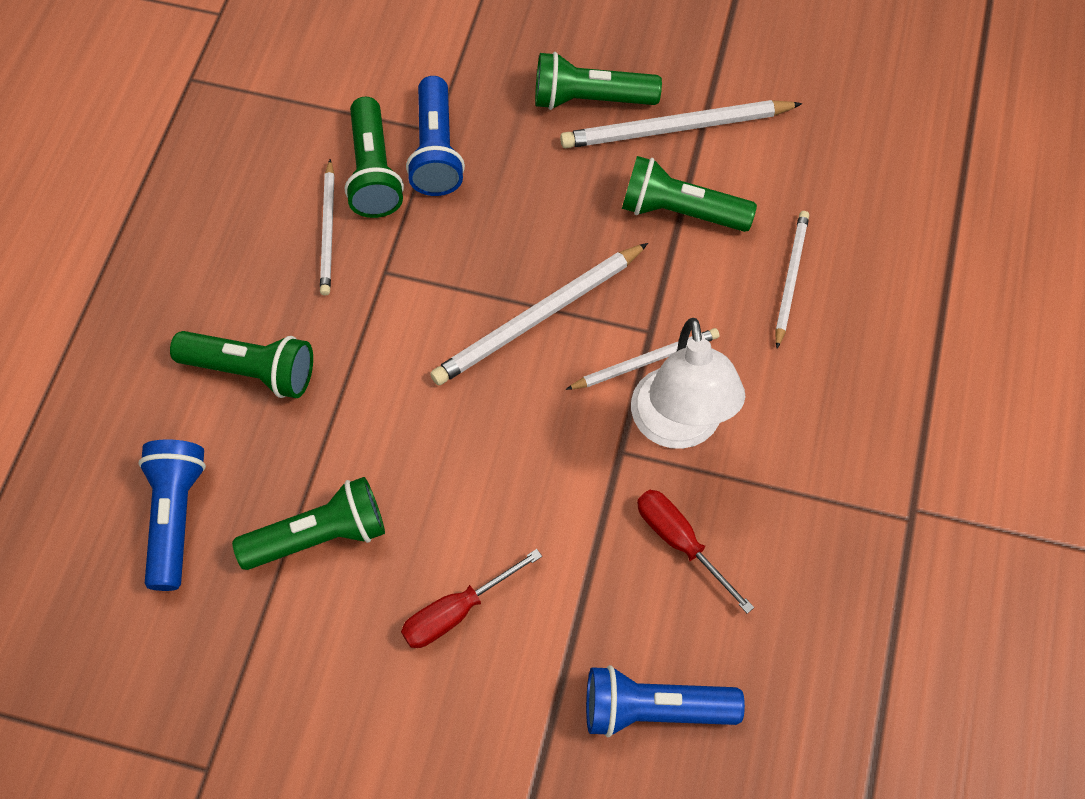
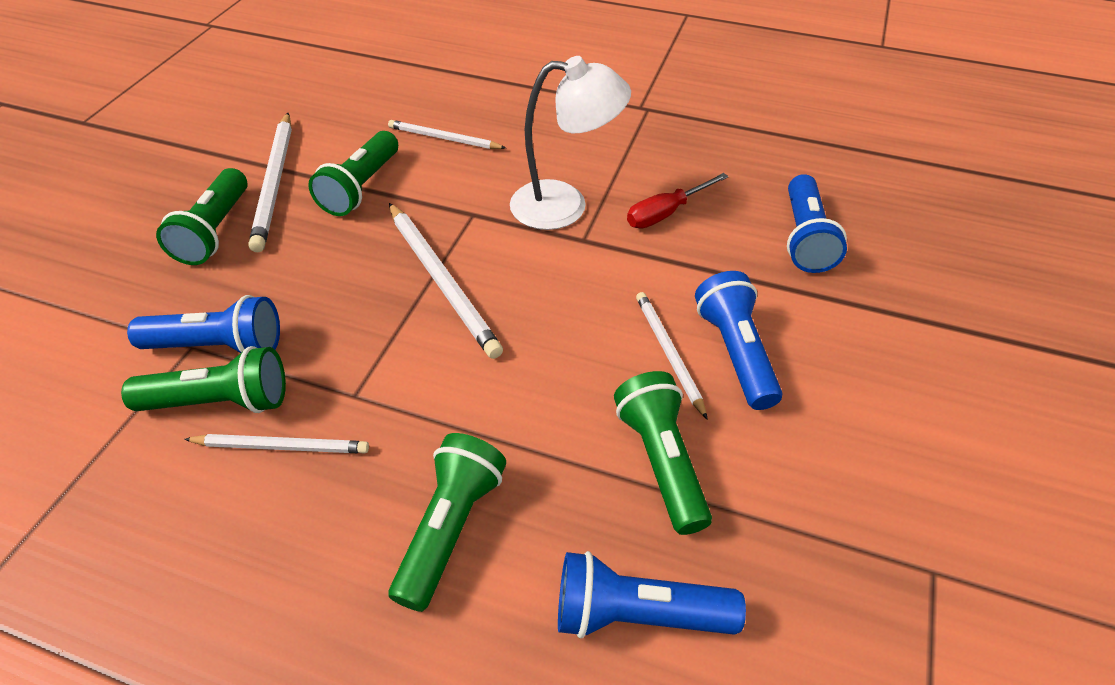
camera: 85 degrees left, 15 degrees down
(457, 611) = (735, 352): red screwdriver -> blue flashlight
(645, 361) = (501, 218): white pencil -> white pencil (668, 353)

